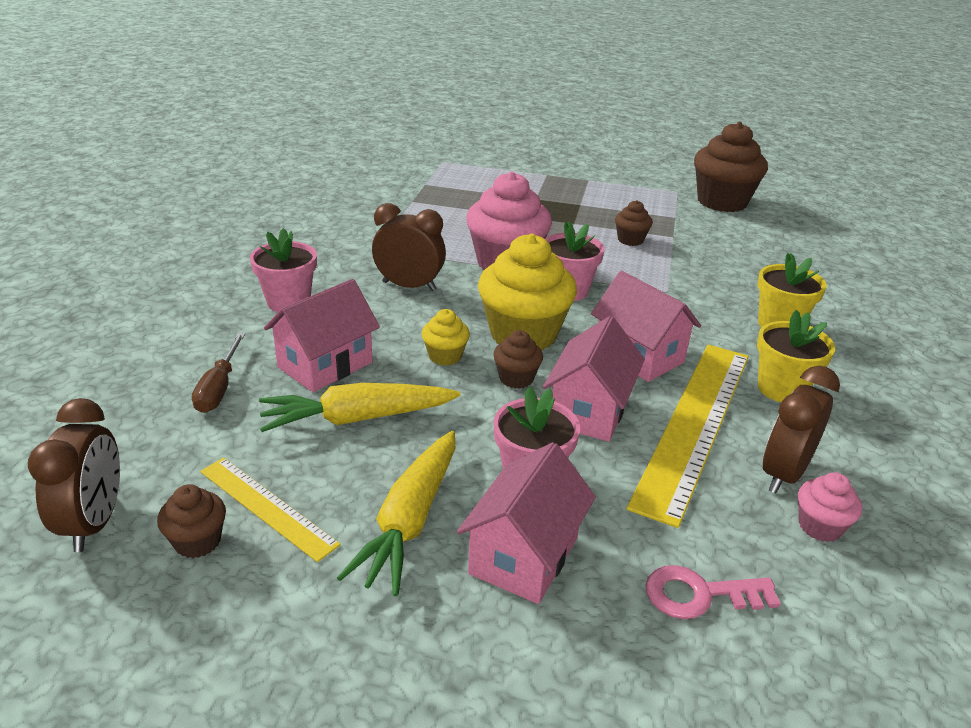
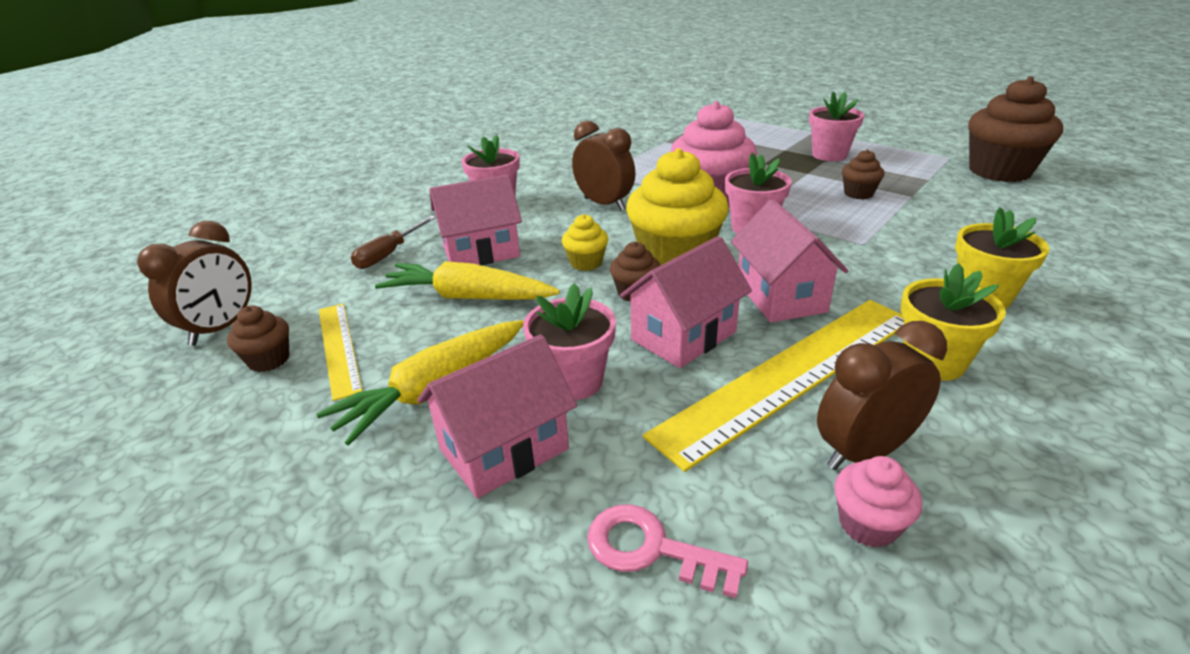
camera: 30 degrees right, 0 degrees up
(578, 200) = (829, 155): none -> pink flower pot

